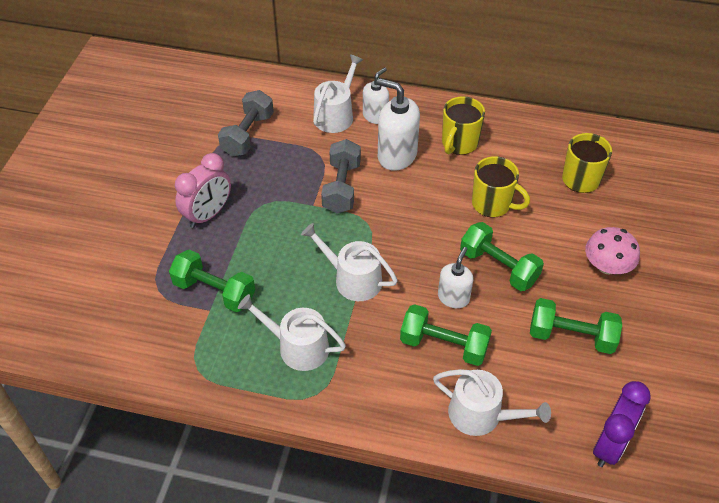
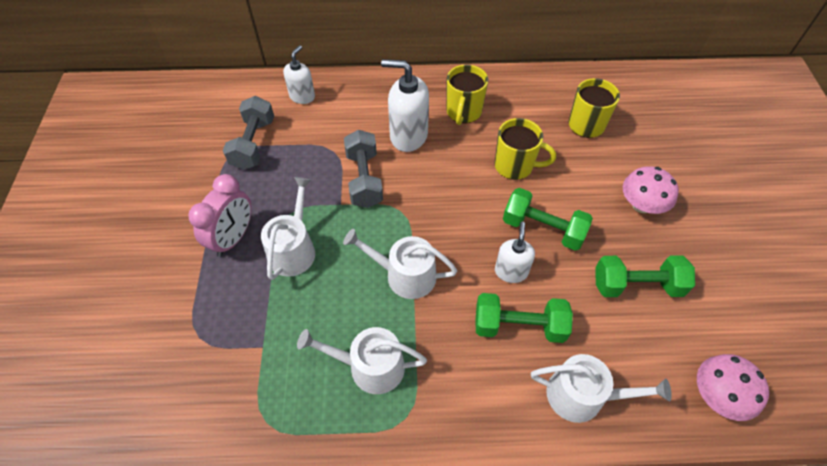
camera: 15 degrees left, 5 degrees up
(214, 291) = (262, 323): green dumbbell -> none
(336, 115) = (337, 106): white watering can -> white watering can (294, 249)
(375, 116) = (375, 101): white soap dispenser -> white soap dispenser (302, 96)
(610, 445) = (717, 395): purple clock -> pink mushroom

